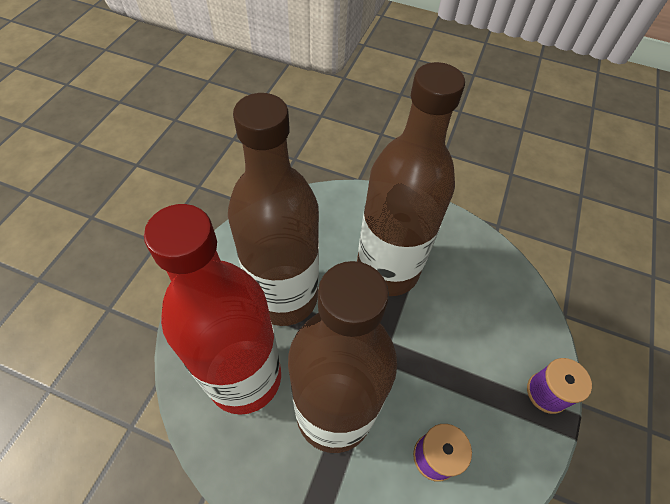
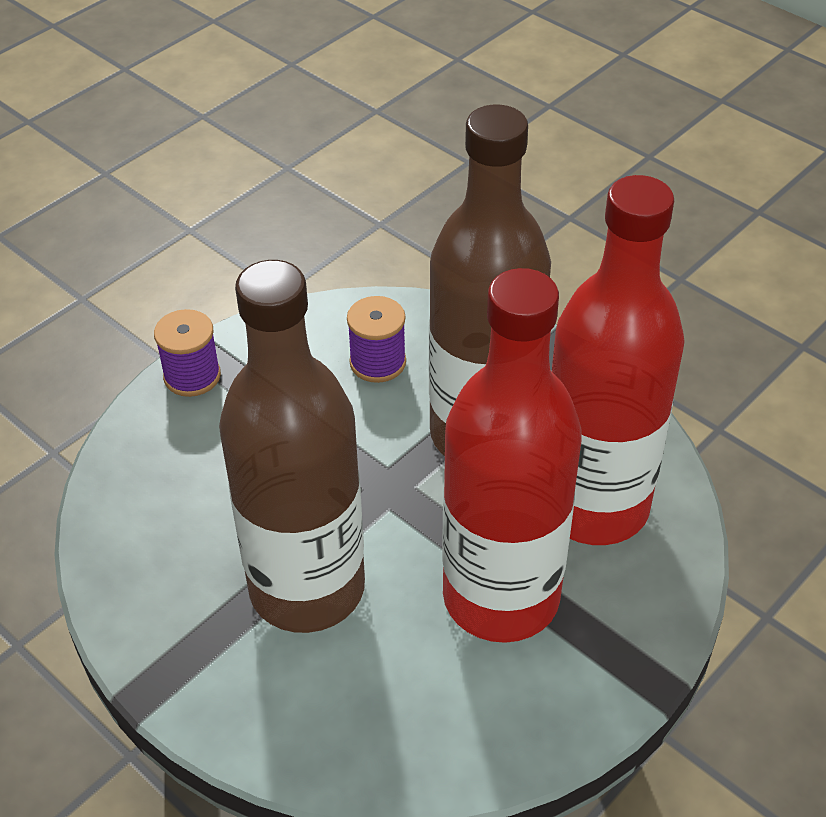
camera: 155 degrees left, 10 degrees down
(284, 297) = (501, 597): brown bottle -> red bottle

